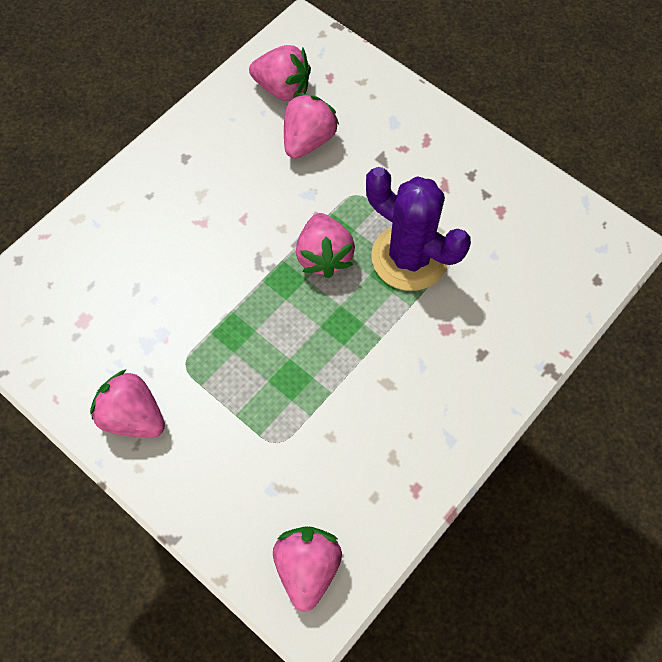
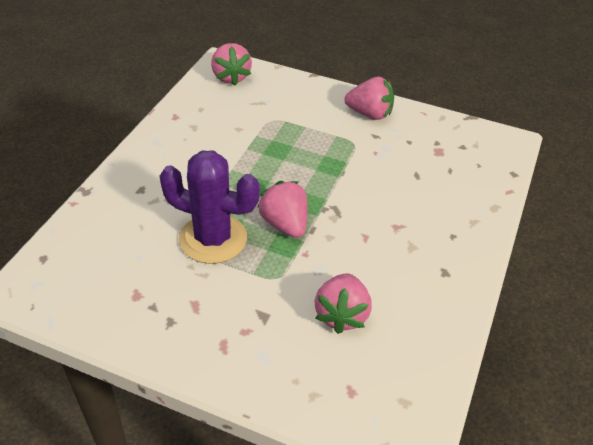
camera: 160 degrees right, 20 degrees down
(282, 88) = (394, 362): pink strawberry -> none

